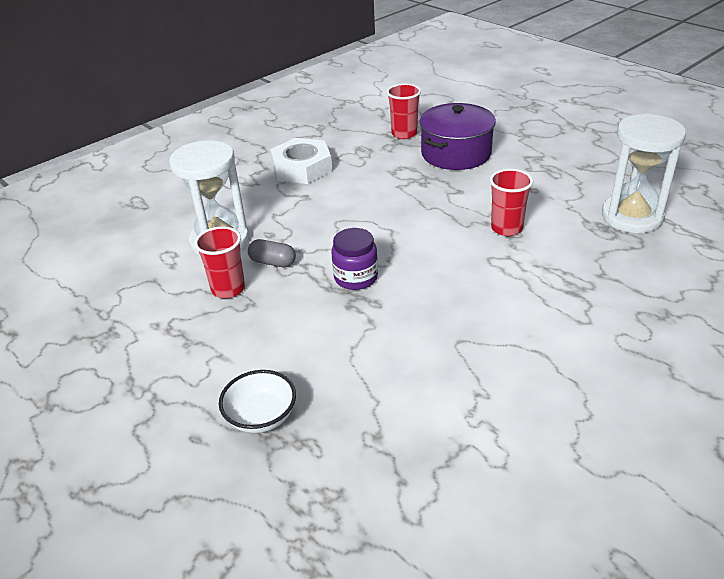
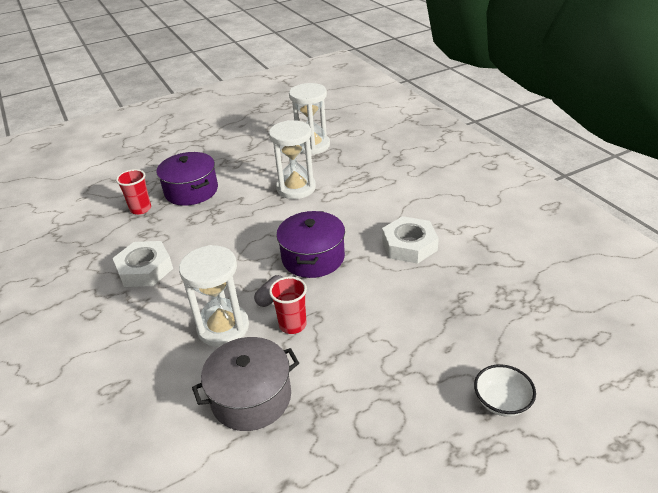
camera: 75 degrees left, 0 degrees up
(121, 285) = (251, 397): none -> grey pot
(261, 417) = (435, 315): white bowl -> white bowl (501, 401)
(356, 277) = (313, 257): purple jar -> purple pot
(414, 366) = (409, 245): none -> white nut
(506, 228) = (296, 188): red cup -> white hourglass

